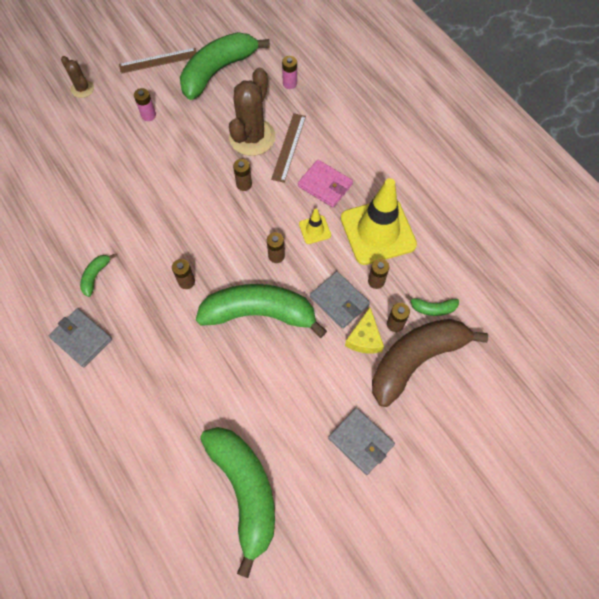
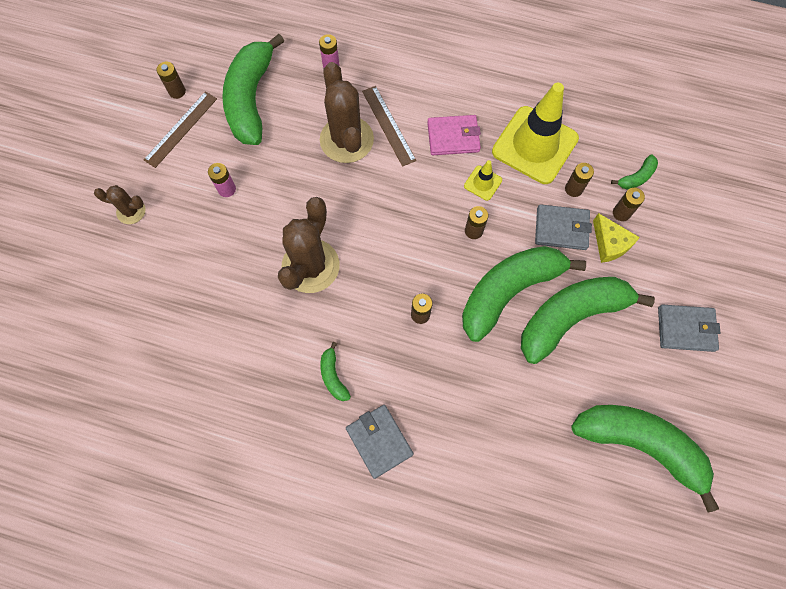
camera: 40 degrees left, 5 degrees up
(81, 338) = (379, 441): grey wallet -> grey wallet turned 60 degrees clockwise
(150, 198) = (310, 266): none -> brown cactus
(244, 184) = (383, 188): brown battery -> brown battery (177, 91)
(285, 364) = (571, 317): none -> green banana
(416, 360) = (663, 229): brown banana -> none

